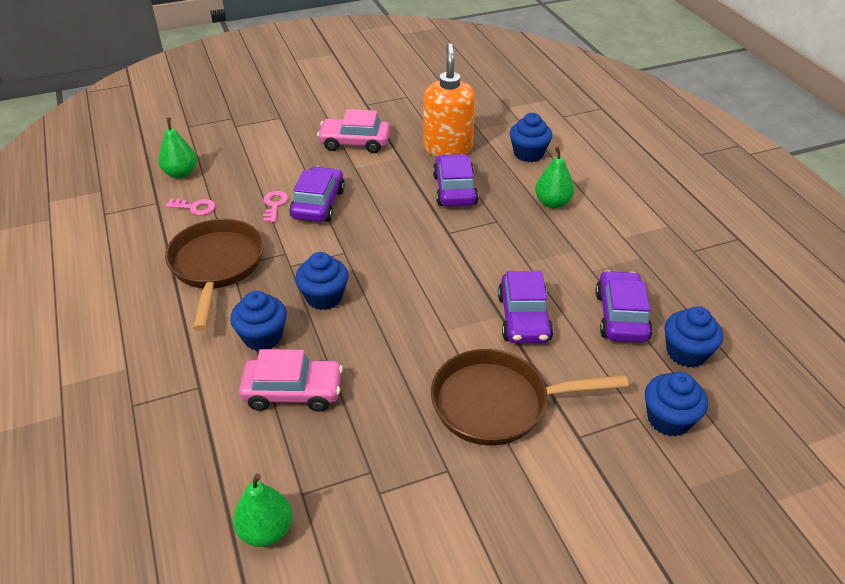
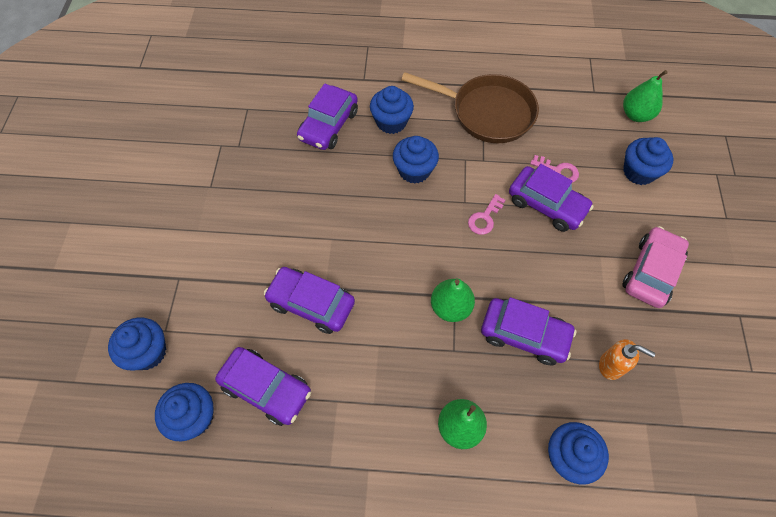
camera: 115 degrees right, 20 degrees up
(195, 207) = (576, 114): pink key -> pink key (485, 218)
(253, 162) = (639, 172): none -> blue cupcake
(266, 530) = (235, 87): green pear -> green pear (450, 307)
(293, 392) = (328, 125): pink car -> purple car
(448, 148) = (611, 366): orange soap dispenser -> orange soap dispenser, size x0.51
(497, 403) = (240, 240): brown pan -> none

